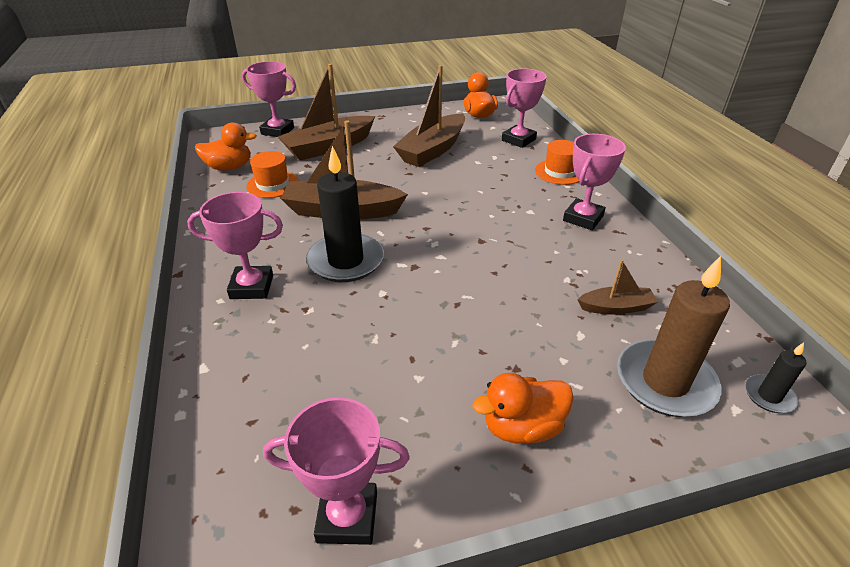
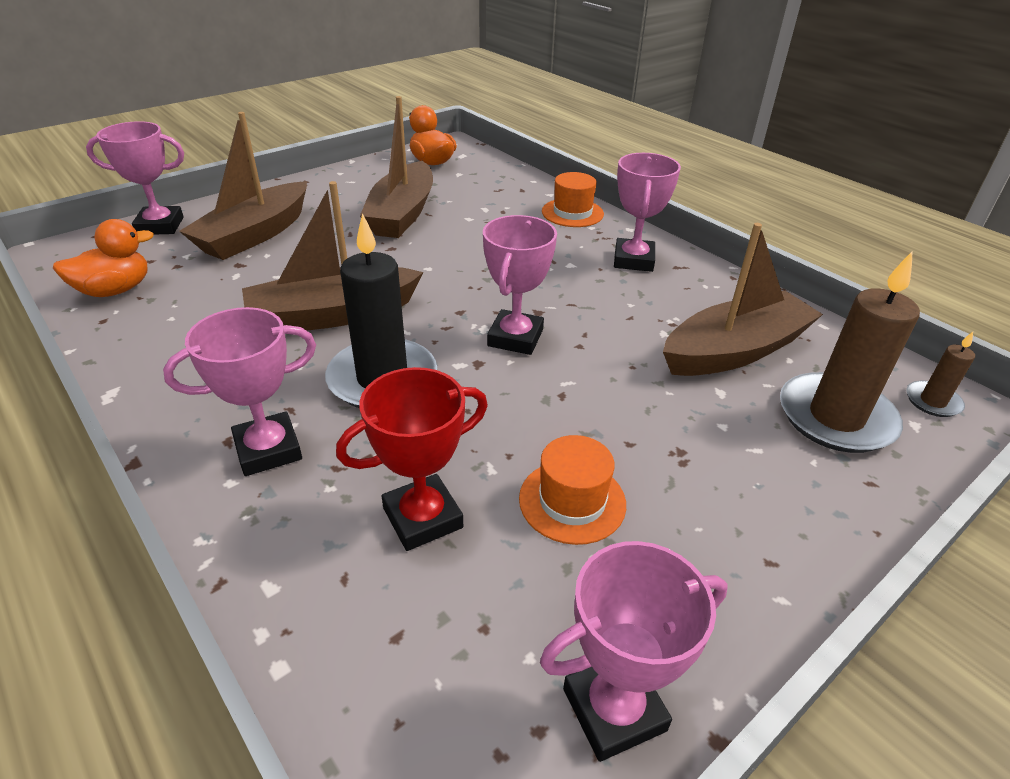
camera: 25 degrees left, 0 degrees up
(273, 184) = (203, 301): orange hat -> orange hat (572, 501)
(312, 356) = (422, 518): none -> red trophy
(518, 140) = (500, 184): pink trophy -> pink trophy (515, 338)
(522, 427) = (734, 517): orange duck -> none
(615, 307) = (734, 351): brown boat -> brown boat, size x1.95
(769, 396) = (932, 401): black candle -> brown candle

